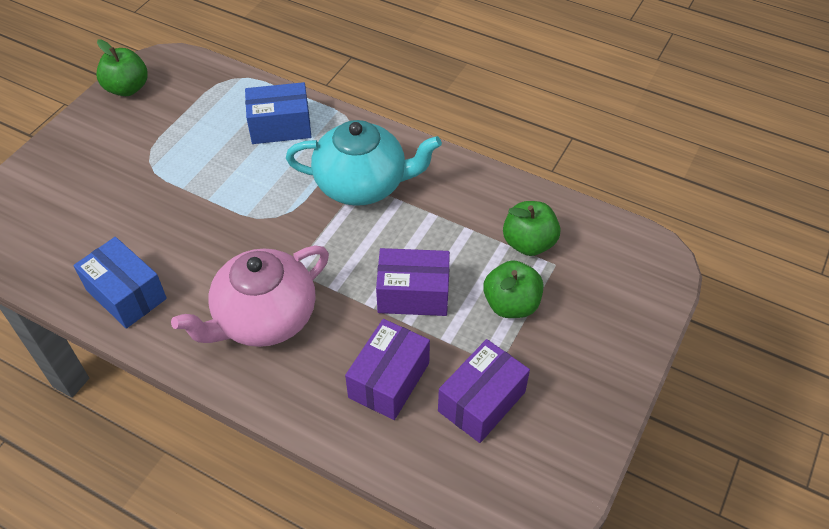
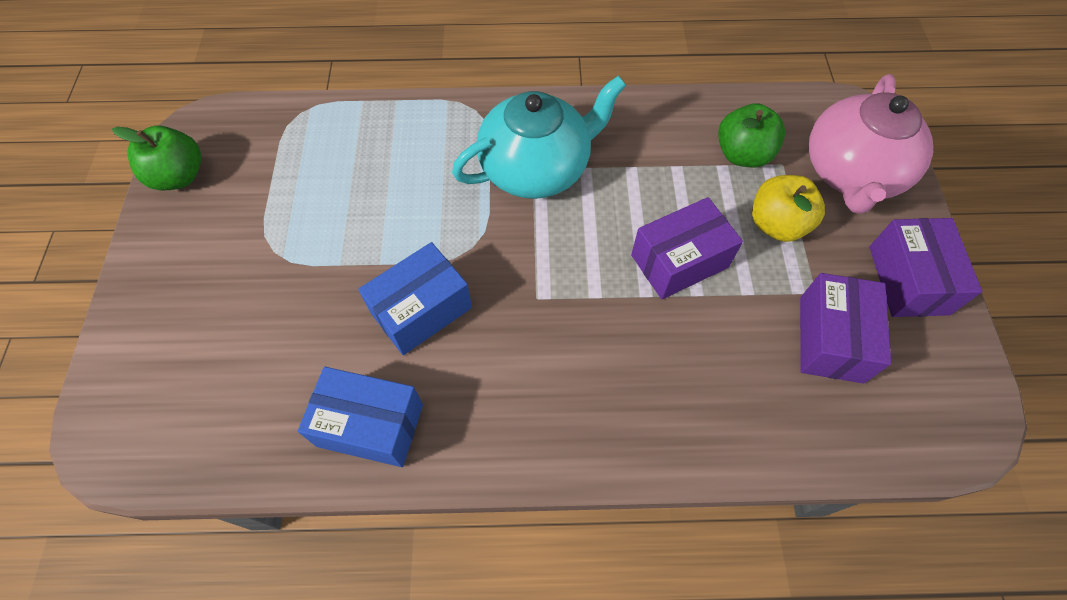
camera: 30 degrees left, 10 degrees up
(264, 318) = (550, 368): pink teapot -> pink teapot (851, 173)
(280, 126) = (398, 144): blue box -> blue box (421, 310)
(389, 380) = (729, 366): purple box -> purple box (908, 280)
(511, 304) = (777, 224): green apple -> yellow apple

